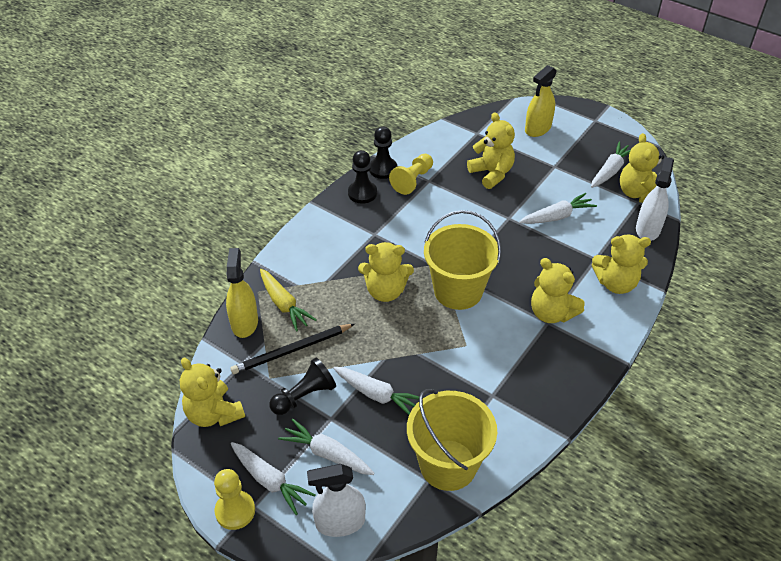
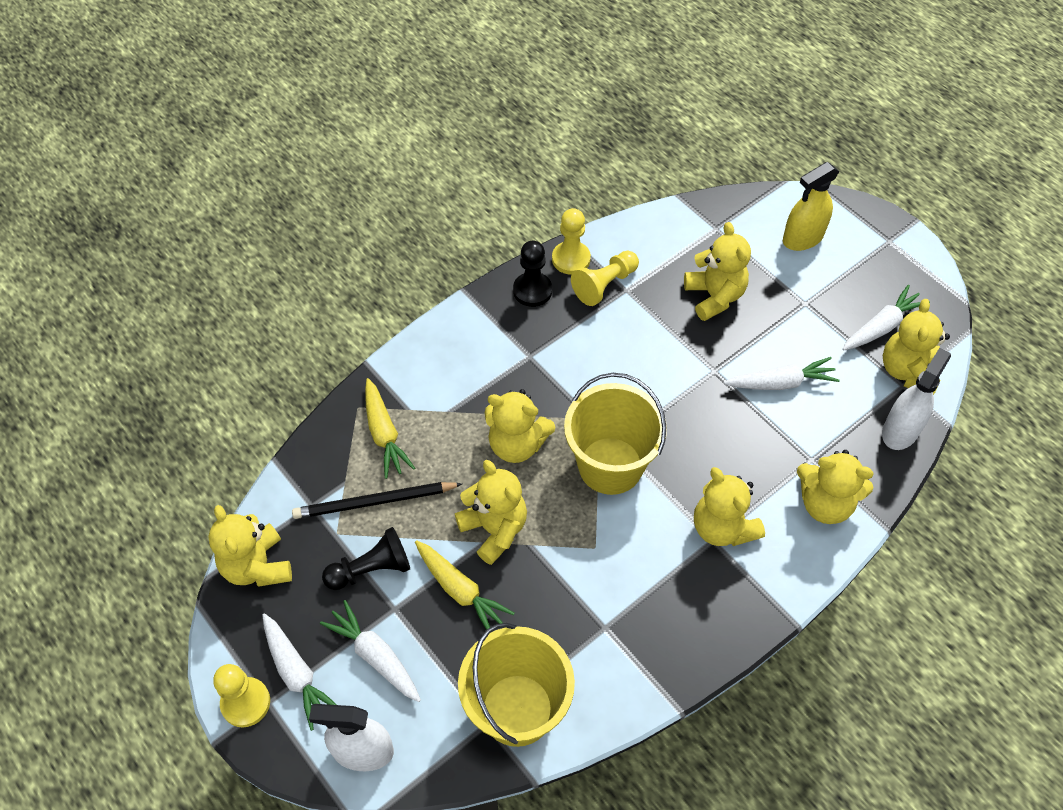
camera: 15 degrees right, 10 degrees up
(244, 322) = (328, 448): yellow spray bottle -> none
(377, 395) = (461, 591): white carrot -> yellow carrot
(383, 169) = (571, 259): black pawn -> yellow pawn
(388, 349) = (494, 529): none -> yellow teddy bear

